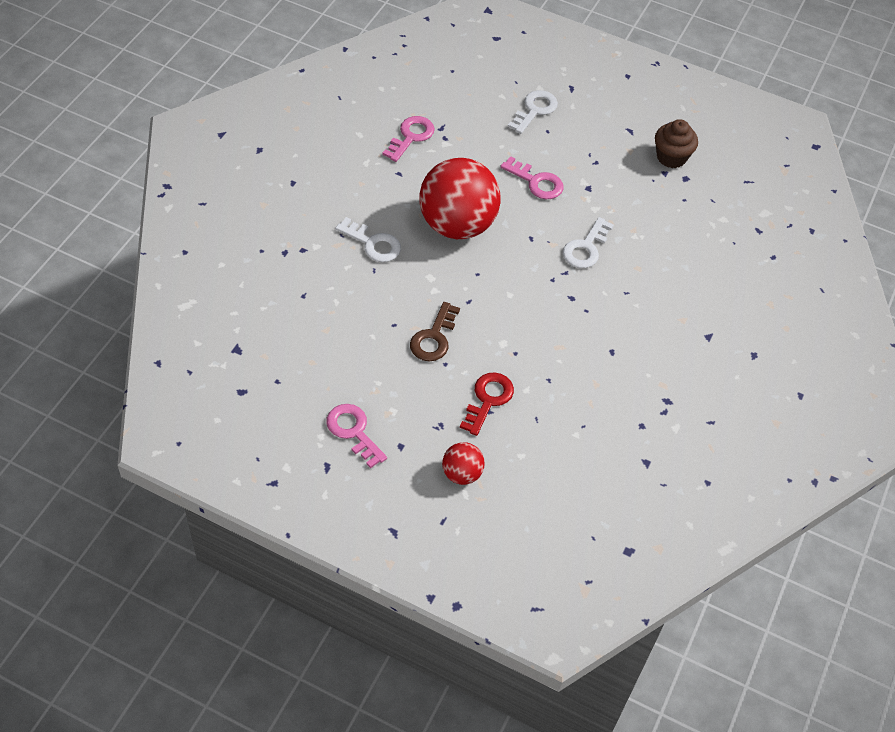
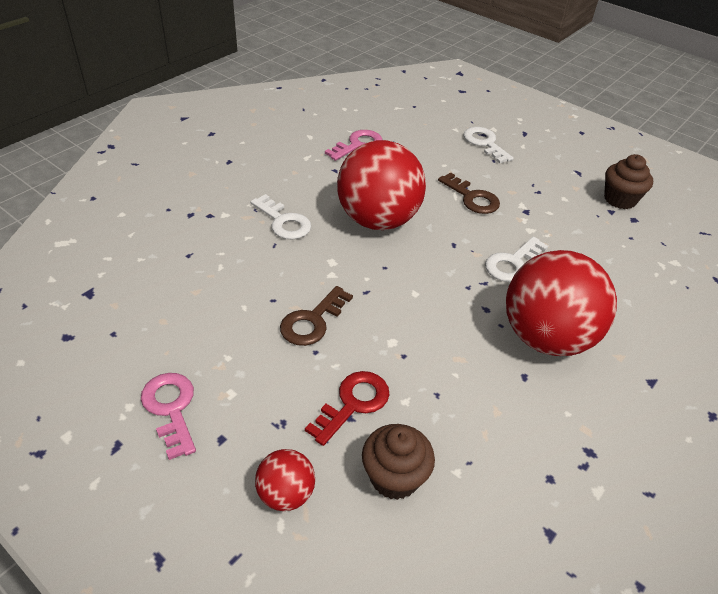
camera: 15 degrees right, 10 degrees down
(533, 447) = (394, 477): none -> brown cupcake
(534, 110) = (484, 143): white key -> white key turned 75 degrees counterclockwise
(536, 182) = (472, 198): pink key -> brown key
(624, 314) = (546, 338): none -> red ball

